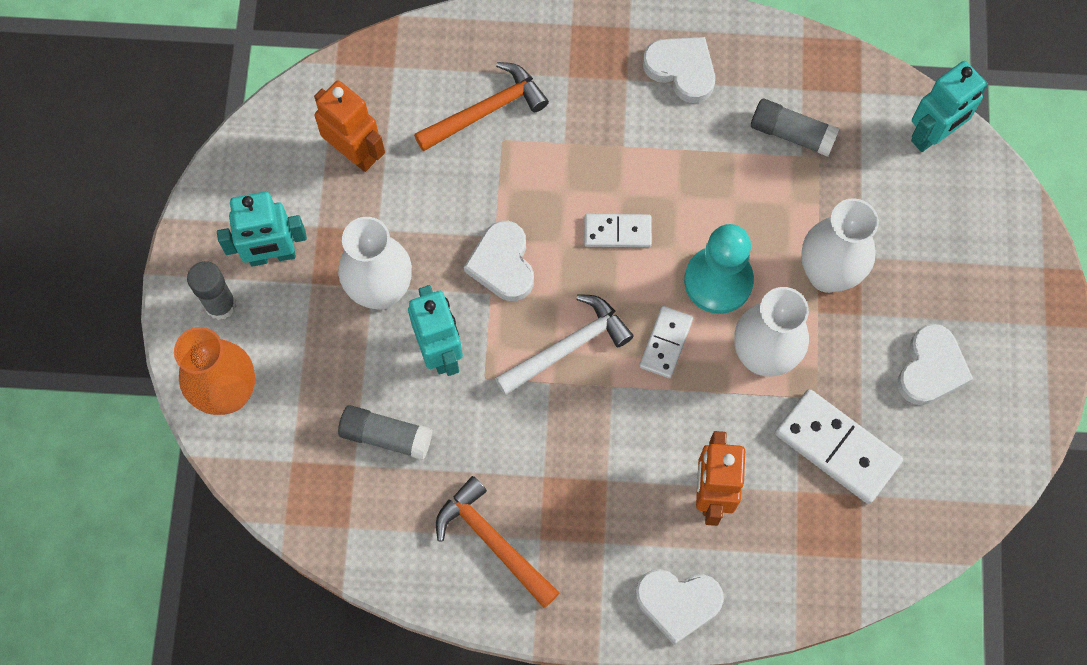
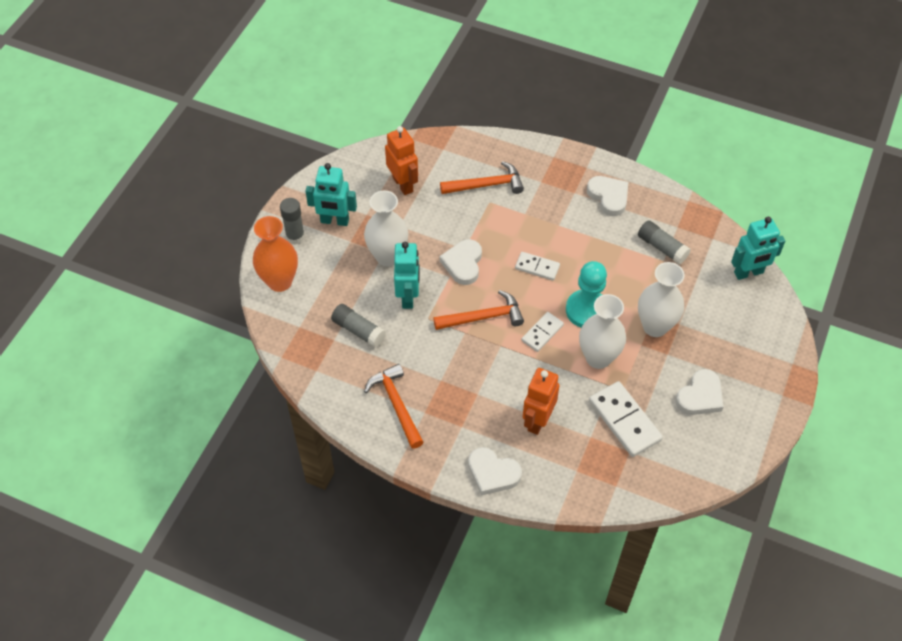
camera: 20 degrees right, 15 degrees down
(568, 346) = (483, 317): white hammer -> orange hammer

